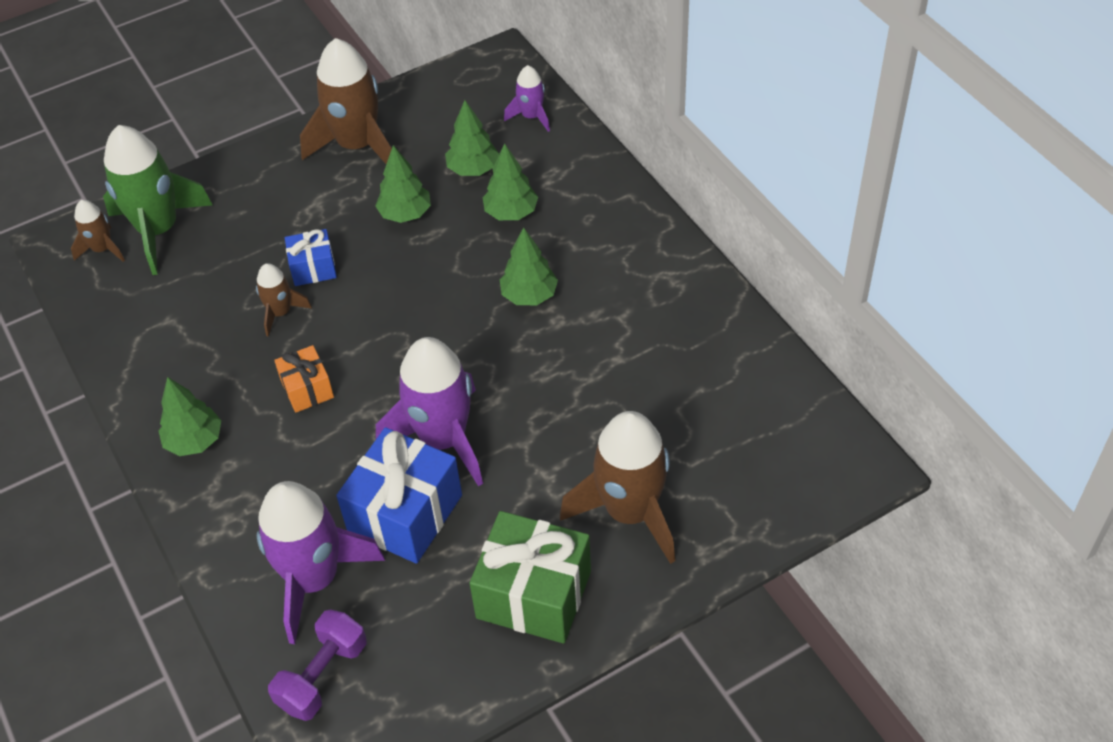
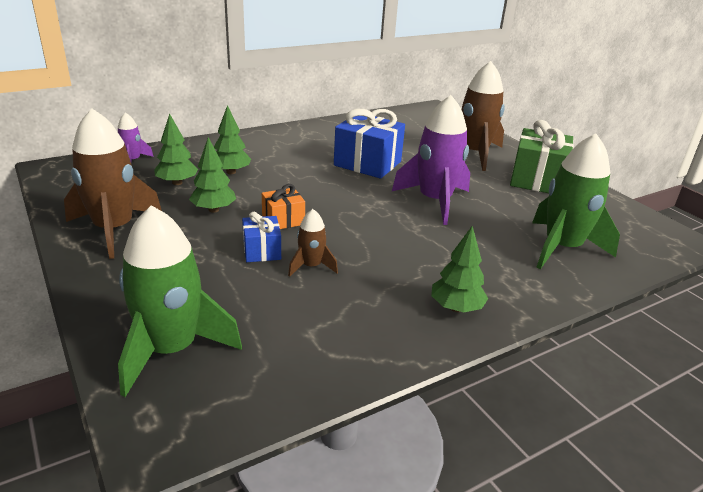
camera: 95 degrees left, 20 degrees down
(102, 249) = (184, 396): brown rocket -> none
(307, 389) = (395, 252): orange gift -> orange gift (283, 220)
(314, 579) = (561, 248): purple rocket -> green rocket
(322, 676) = (630, 244): purple dumbbell -> none
(405, 513) = (497, 215): blue gift -> blue gift (367, 163)
(529, 295) = (311, 170): green tree -> none

